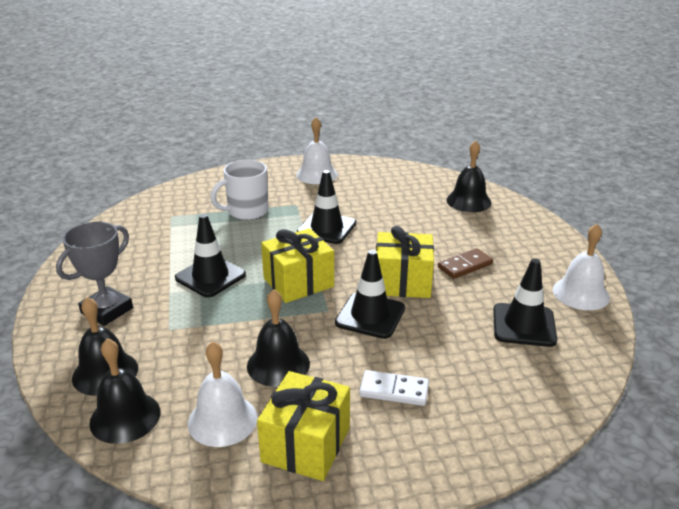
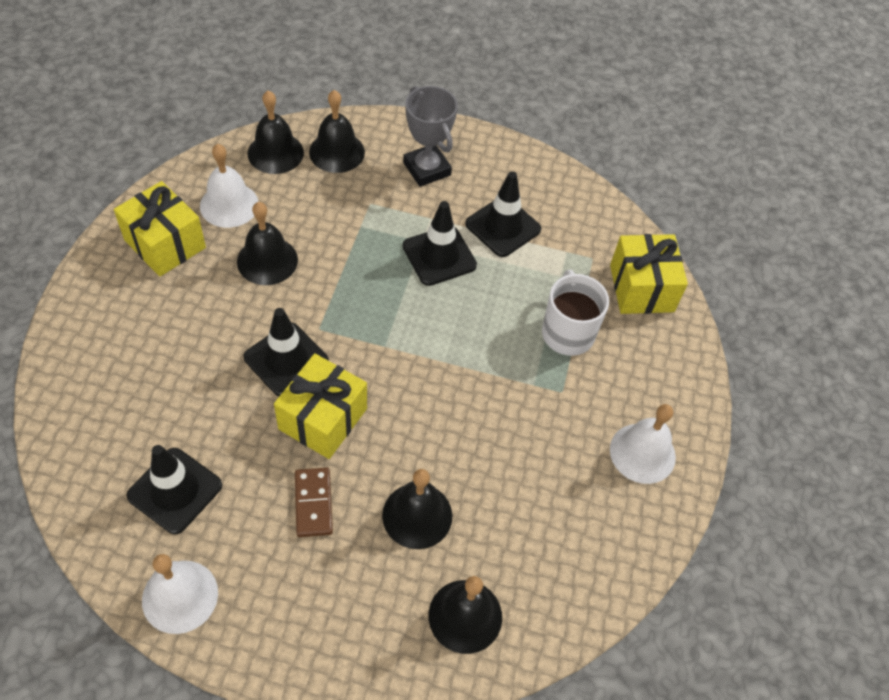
camera: 110 degrees right, 25 degrees up
(298, 282) = (383, 324): yellow gift -> yellow gift (641, 288)
(326, 228) = (482, 398): black traffic cone -> black traffic cone (503, 227)
(394, 390) = (174, 326): white domino -> none
(430, 229) = (417, 515): none -> black bell

